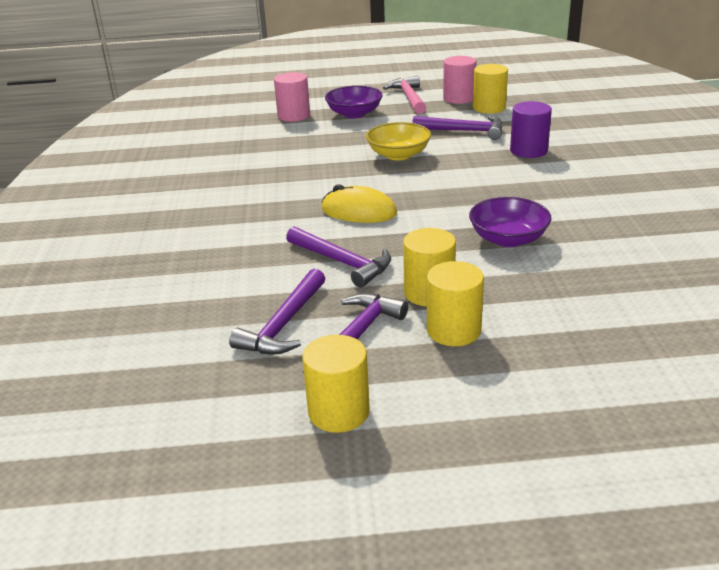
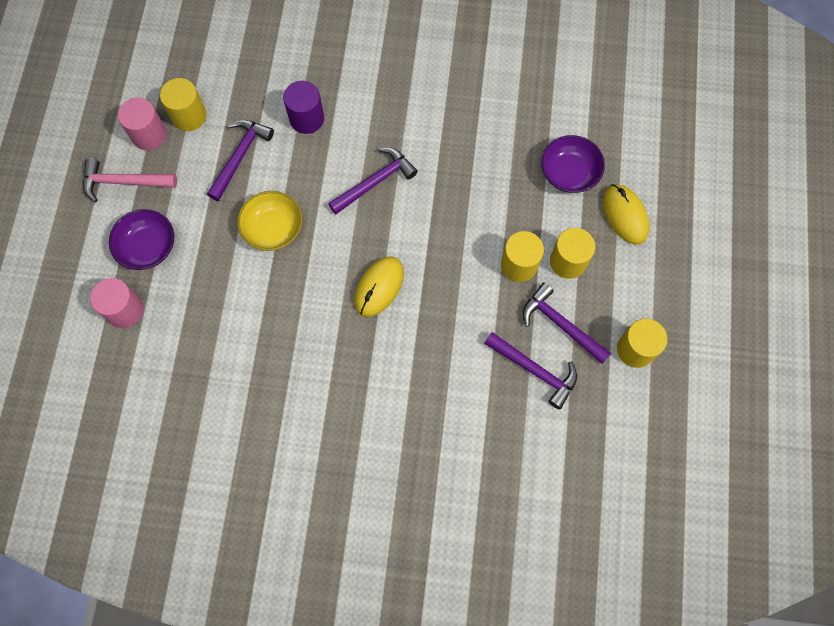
camera: 80 degrees left, 40 degrees up
(342, 262) = (460, 316): purple hammer -> purple hammer (375, 181)
(508, 239) = (459, 189): purple bowl -> purple bowl (569, 173)
(560, 373) = (625, 215): none -> yellow mouse

